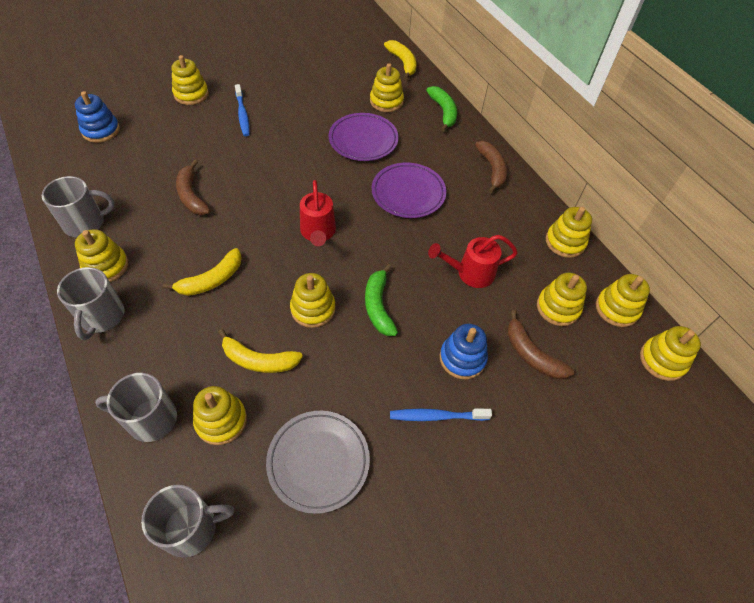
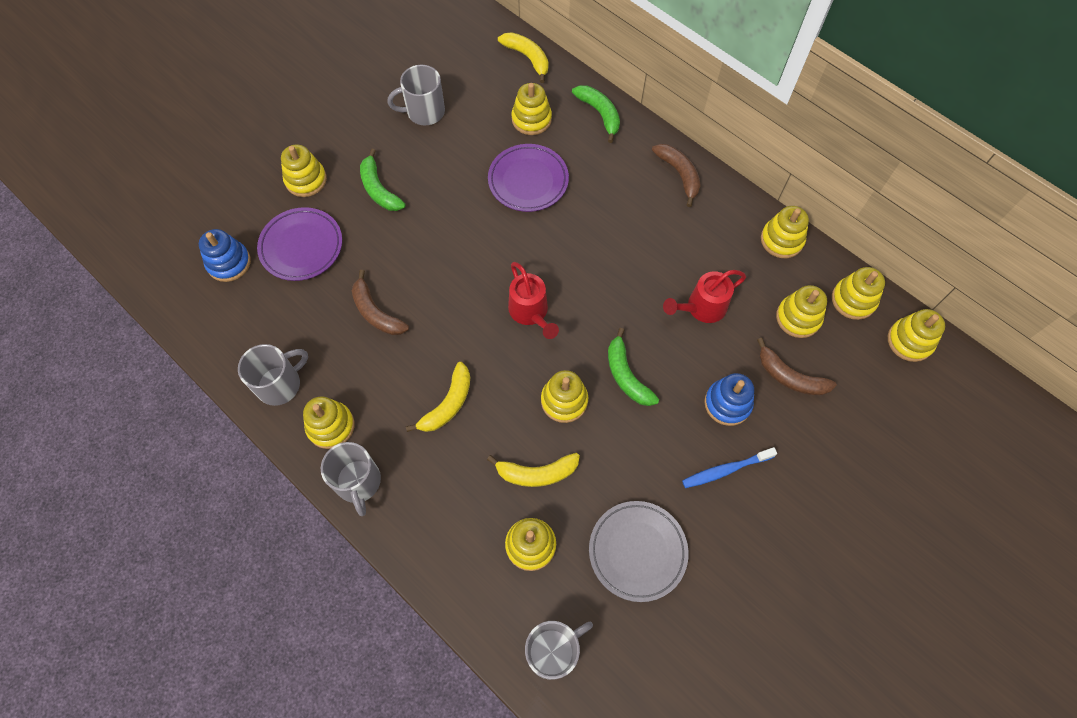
camera: 15 degrees left, 10 degrees up
(150, 419) = (463, 567): grey mug -> grey mug (424, 112)
(242, 114) = (379, 189): blue toothbrush -> green banana
(408, 193) = (603, 234): purple plate -> purple plate (301, 247)

